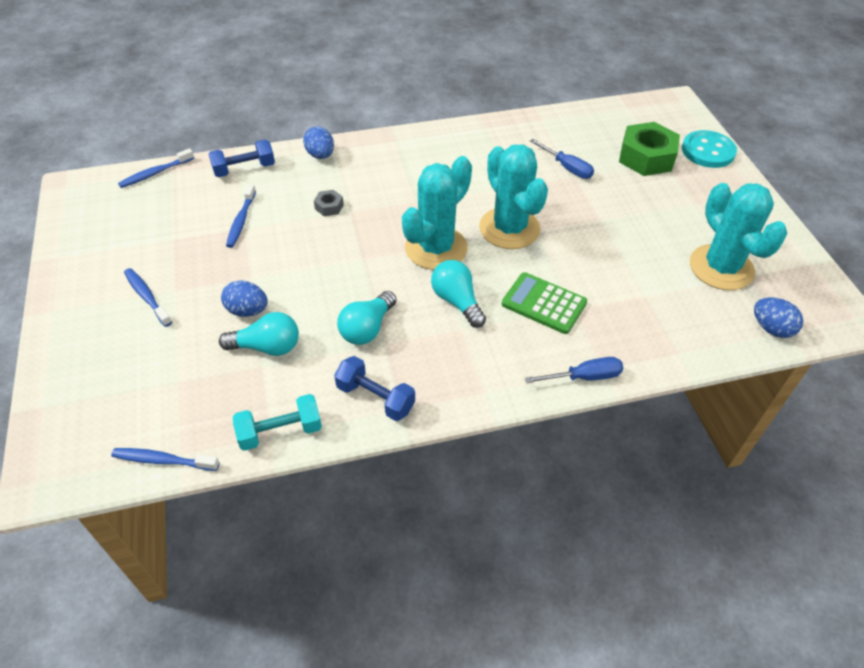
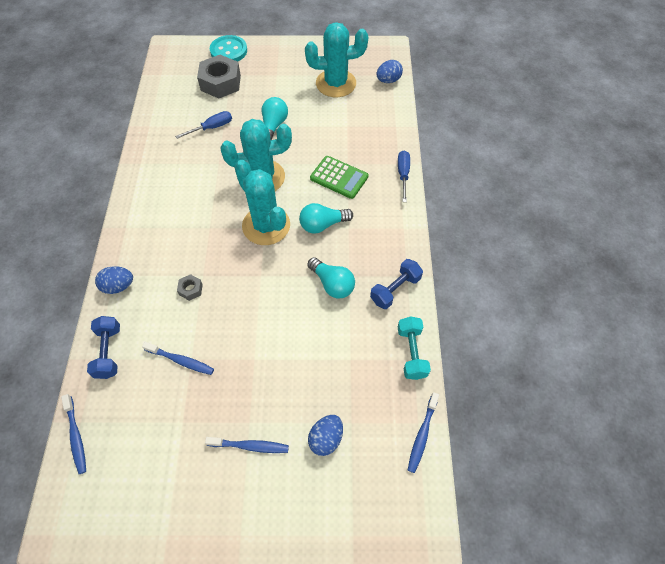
camera: 75 degrees left, 10 degrees up
(147, 297) = (250, 446): blue toothbrush -> blue toothbrush turned 150 degrees counterclockwise
(247, 310) = (291, 364): blue egg -> blue egg (326, 438)
(267, 347) = (332, 353): turquoise light bulb -> turquoise light bulb (273, 126)
(544, 303) = (339, 177): green calculator -> green calculator turned 105 degrees counterclockwise
(646, 157) = (220, 83): green nut -> grey nut

